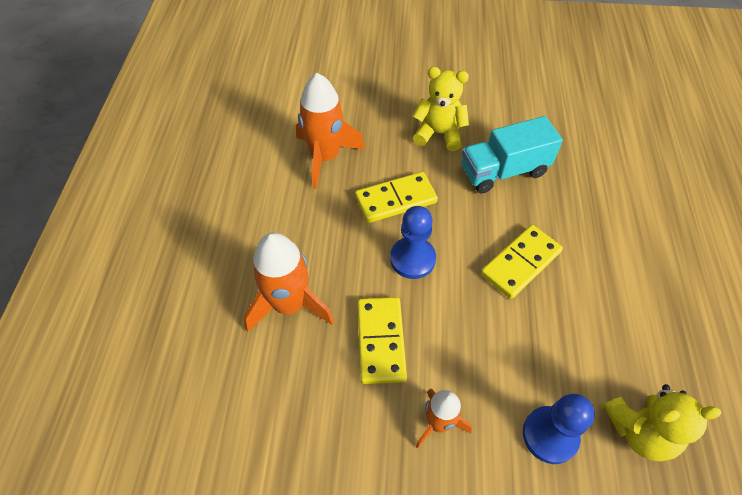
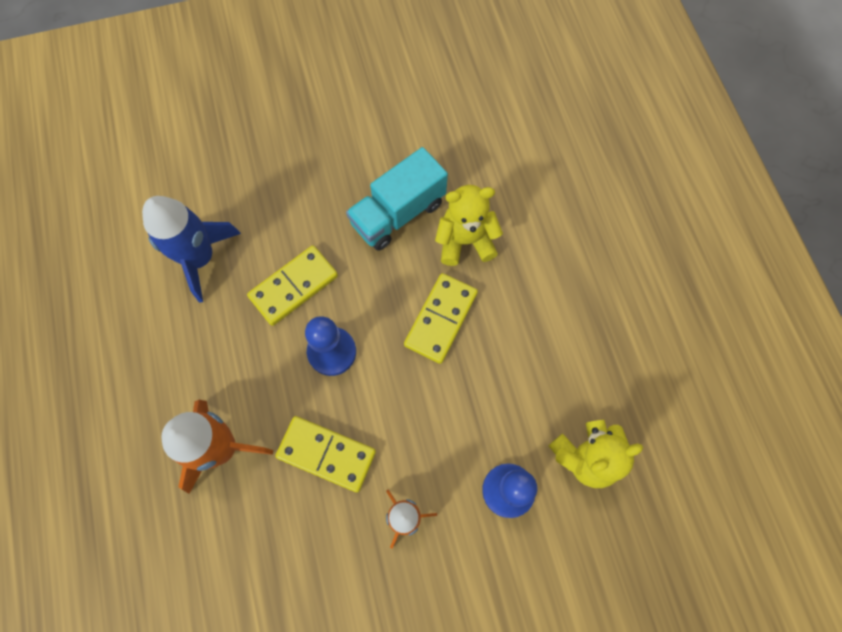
camera: 20 degrees left, 15 degrees up
(325, 157) = (200, 258): orange rocket -> blue rocket
(380, 341) = (326, 454): yellow domino -> yellow domino turned 45 degrees counterclockwise
(439, 134) = (316, 187): yellow teddy bear -> yellow teddy bear (465, 241)

